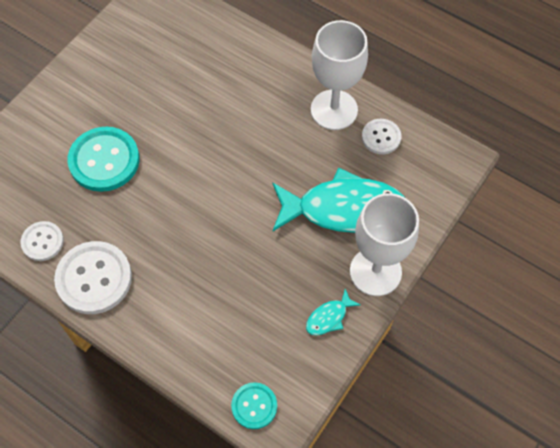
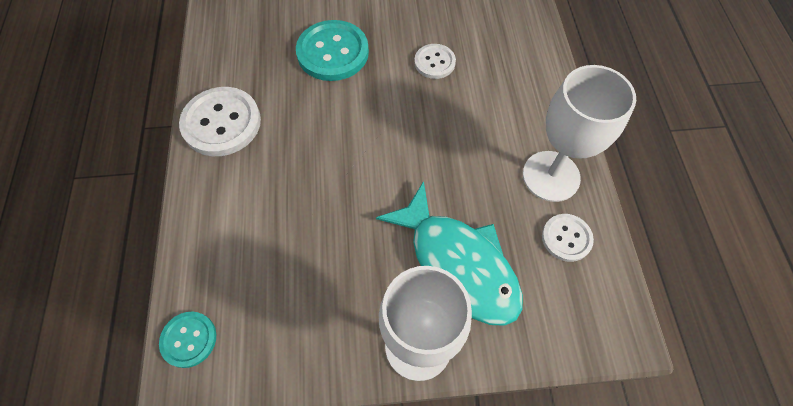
camera: 50 degrees right, 0 degrees up
(42, 242) = (227, 67): white button -> white button (434, 62)
(329, 317) = (332, 338): turquoise fish -> none

